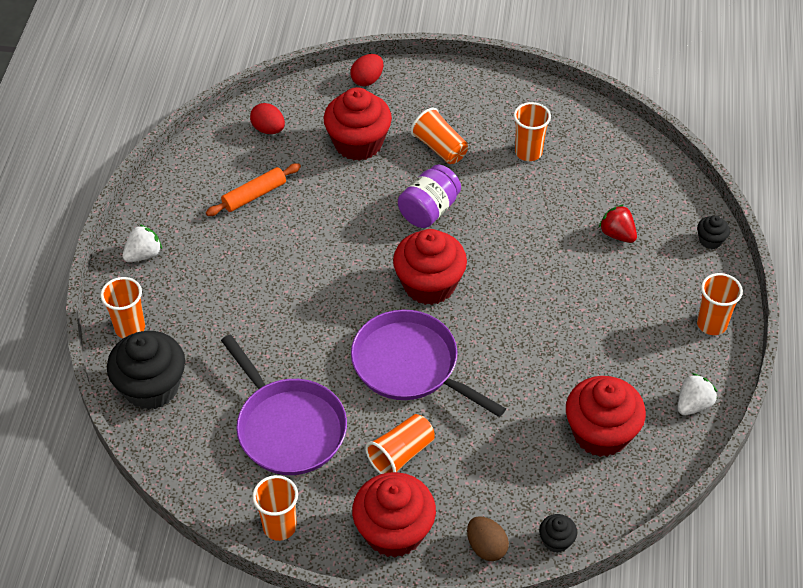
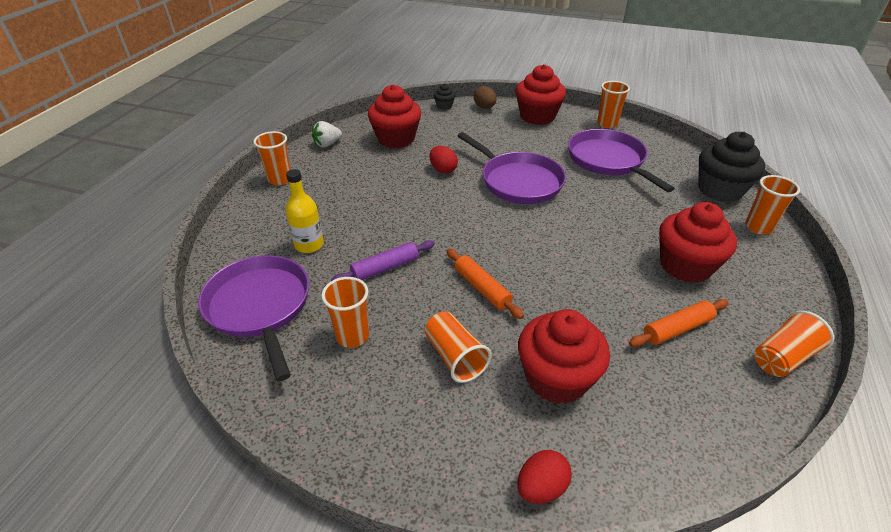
camera: 170 degrees left, 10 degrees down
(143, 254) = (777, 283): white strawberry -> none
(268, 129) = (681, 418): red egg -> red egg (443, 170)
(401, 454) = (530, 143): orange cup -> orange cup (783, 357)
(429, 210) = (482, 288): purple jar -> orange rolling pin
(429, 284) = (494, 227): red cupcake -> red cupcake (685, 265)
(528, 218) = (385, 268): none -> purple rolling pin
(617, 234) = (309, 245): red strawberry -> yellow bottle
(621, 165) = (260, 307): none -> purple pan
(710, 240) = (231, 230): black cupcake -> none

